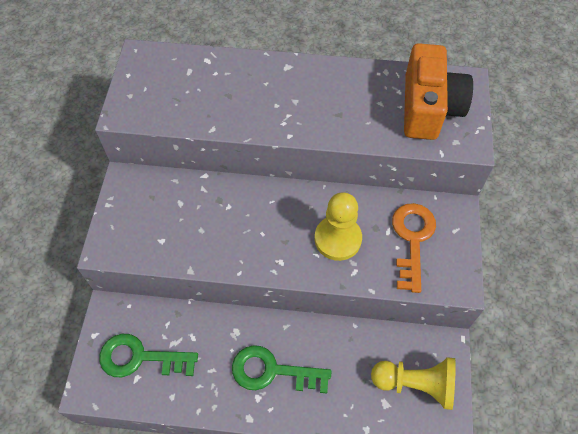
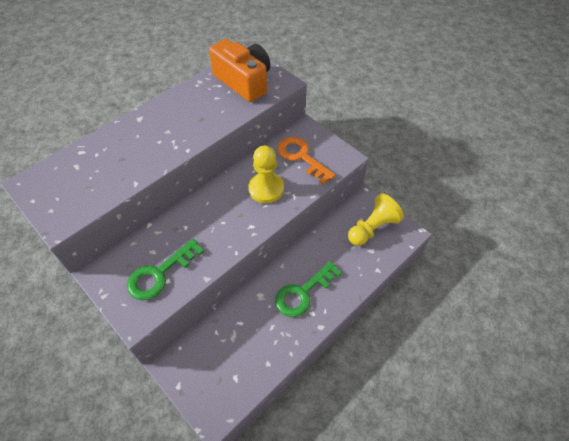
camera: 50 degrees left, 5 degrees down
(140, 358) = (223, 365): green key -> green key (160, 274)

